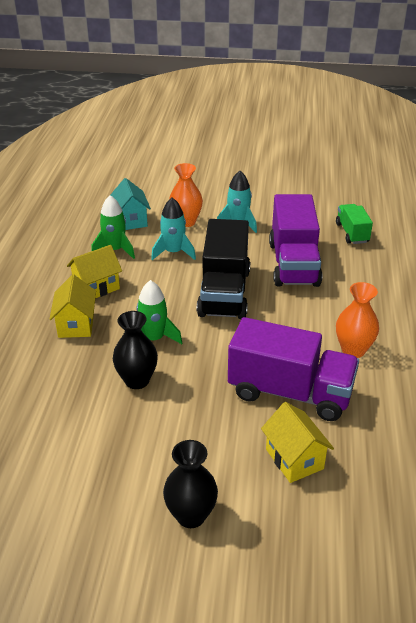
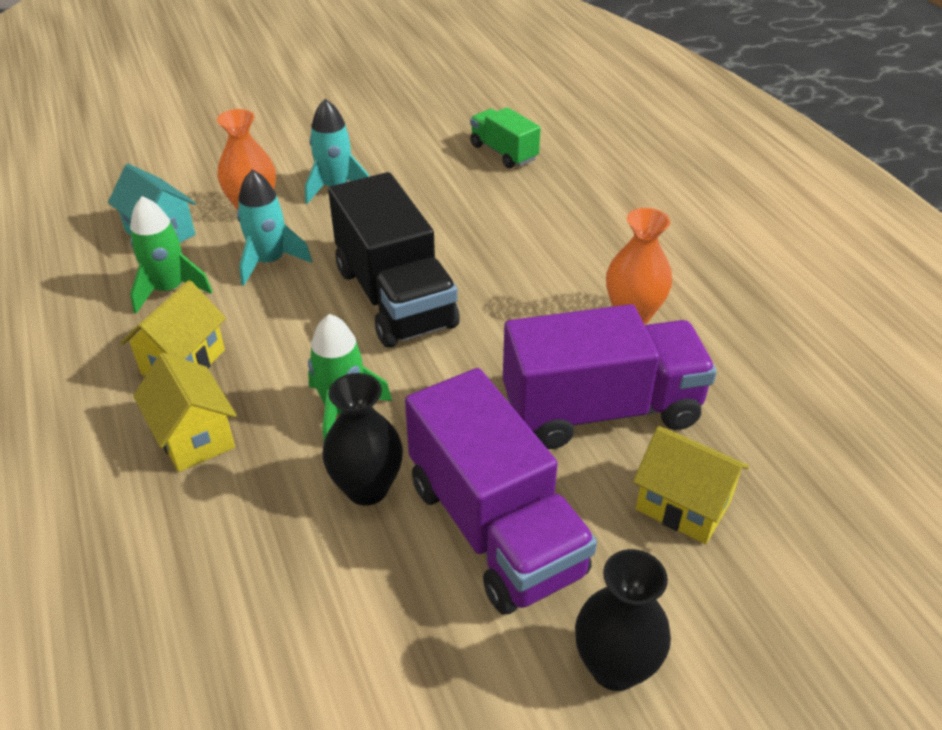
camera: 30 degrees left, 5 degrees up
(293, 264) = (460, 221): purple truck -> purple truck (495, 527)

